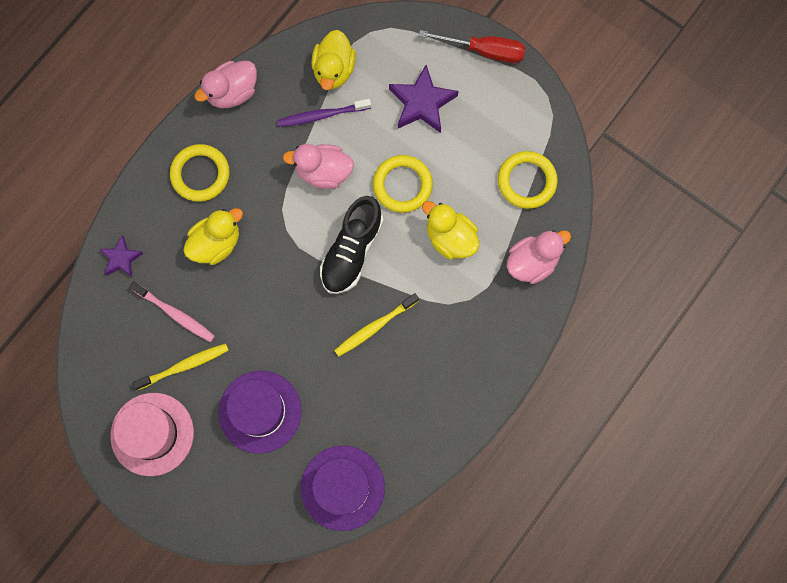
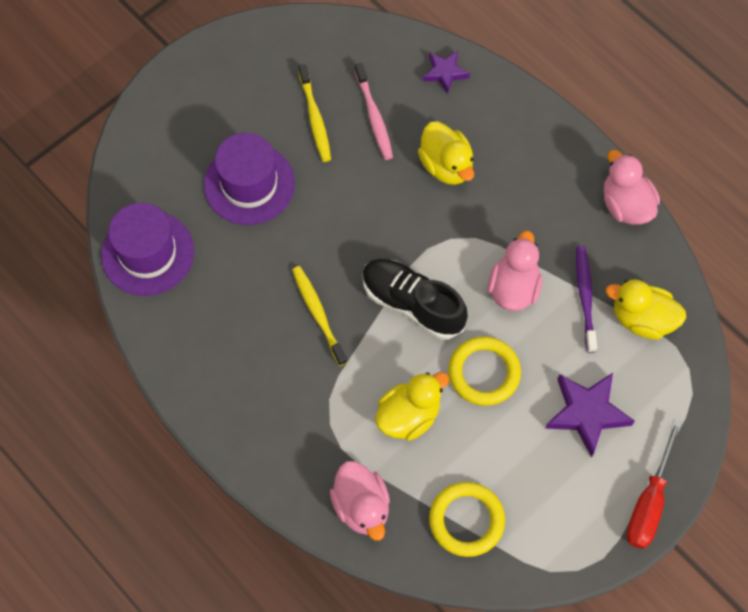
camera: 100 degrees right, 10 degrees down
(152, 434) = (249, 80): pink hat -> none
(175, 314) = (374, 116): pink toothbrush -> pink toothbrush turned 60 degrees counterclockwise
(200, 174) = (530, 160): yellow ring -> none

